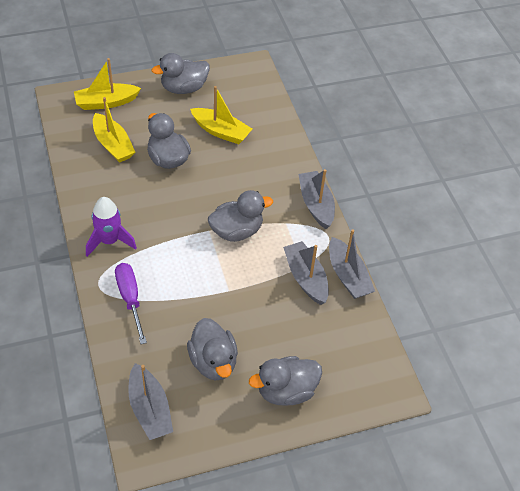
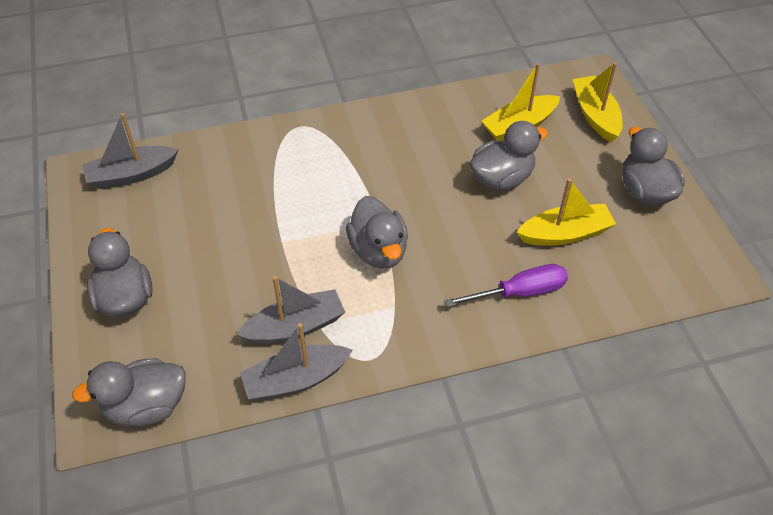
camera: 95 degrees right, 0 degrees up
(109, 241) = (362, 131): purple rocket -> none
(130, 299) = (278, 153): purple screwdriver -> purple screwdriver (520, 292)
(213, 362) = (180, 227): grey duck -> grey duck (146, 406)
(221, 131) = (564, 234): yellow boat -> yellow boat turned 135 degrees counterclockwise
(316, 205) = (431, 346): grey boat -> none

